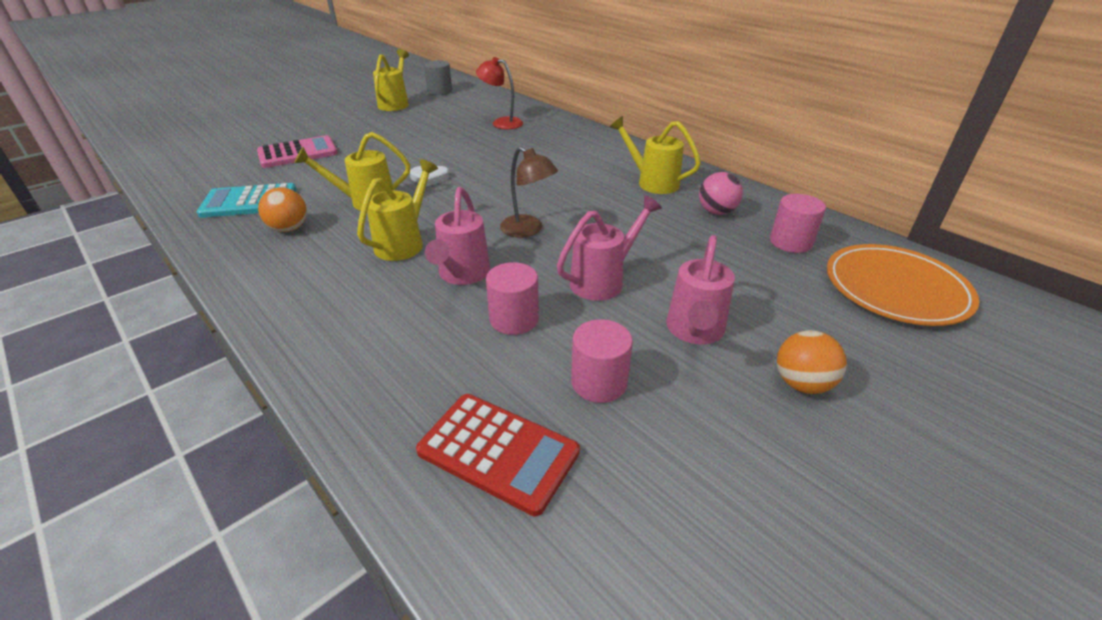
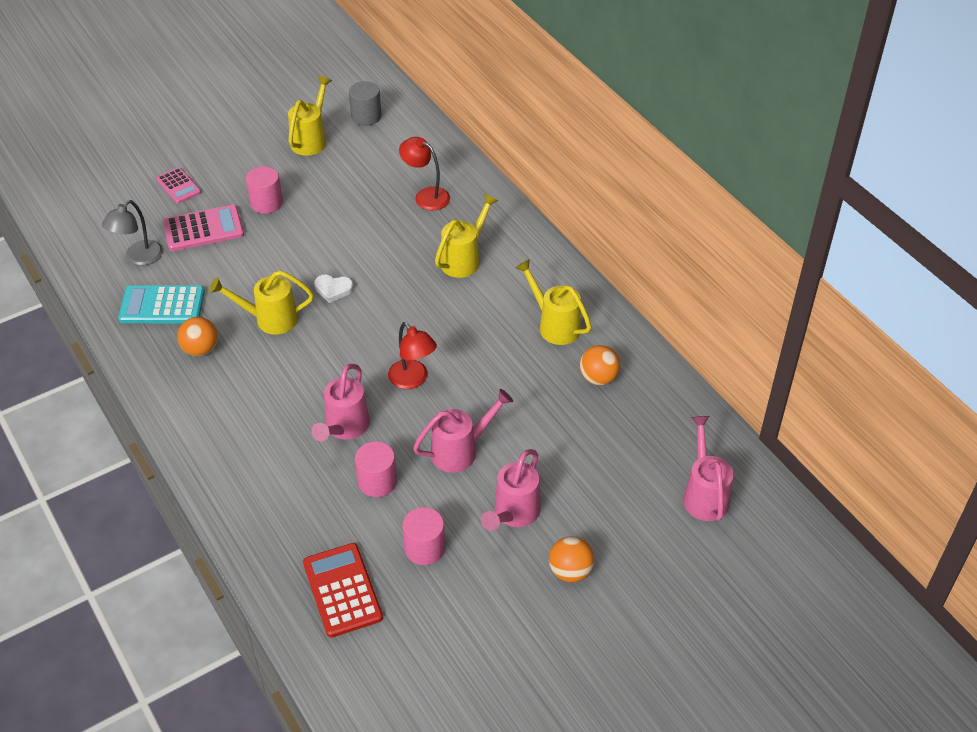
camera: 10 degrees right, 10 degrees up
(229, 174) = (139, 258): none -> grey lamp
(275, 132) = (178, 186): none -> pink calculator
(403, 243) = (299, 382): yellow watering can -> yellow watering can (464, 259)
(498, 452) = (342, 590): red calculator -> red calculator turned 150 degrees counterclockwise
(528, 230) = (413, 380): brown lamp -> red lamp
(716, 212) = (598, 378): pink ball -> orange ball
(790, 242) = (646, 428): pink cylinder -> pink cylinder (266, 203)
(895, 289) = (704, 495): orange plate -> pink watering can

